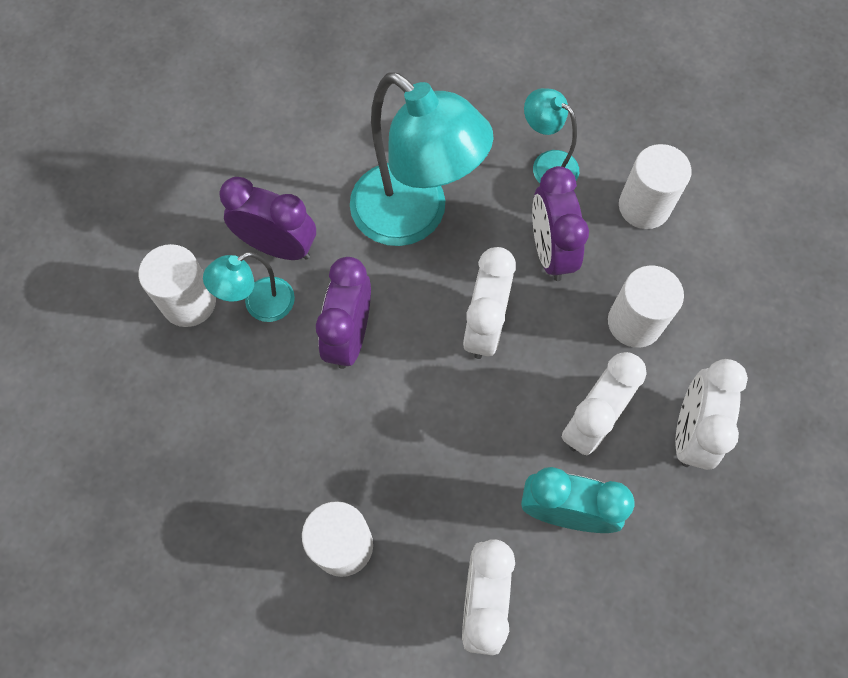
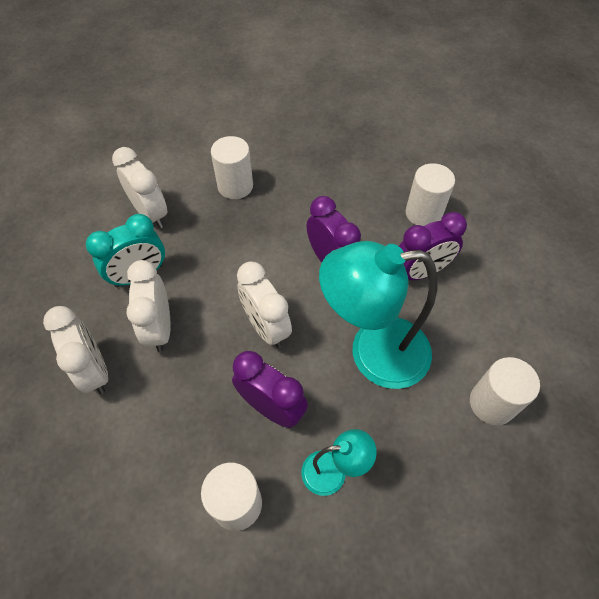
camera: 135 degrees right, 10 degrees down
(260, 305) = (391, 239): turquoise lamp -> none
(634, 322) = (178, 408): white cylinder -> white cylinder (492, 403)

